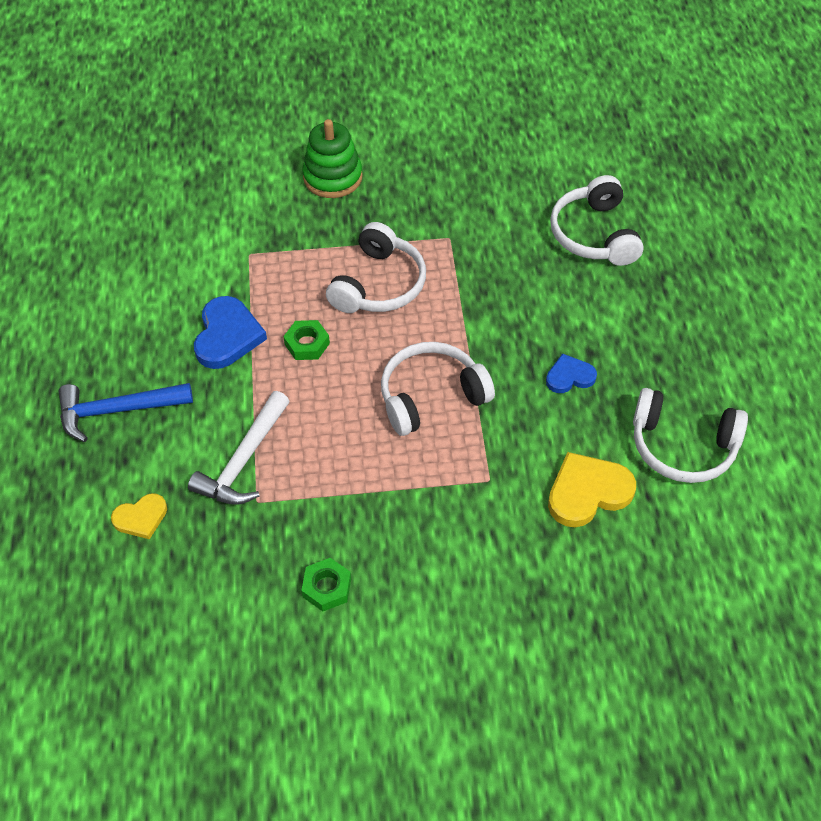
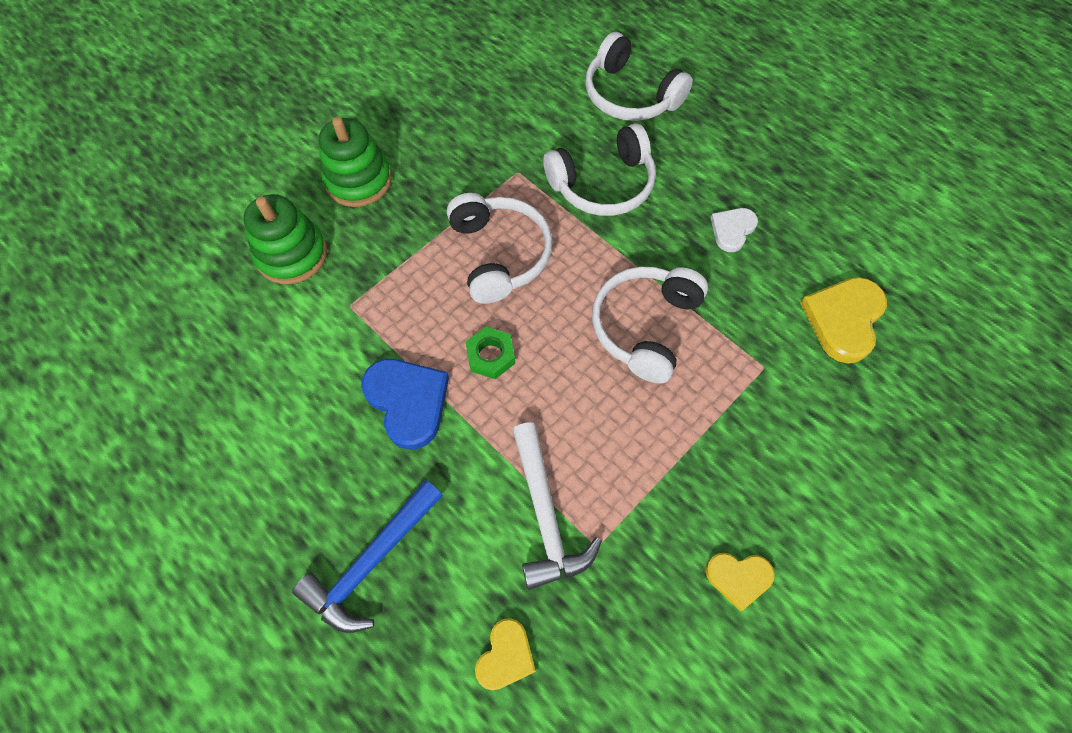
camera: 40 degrees left, 10 degrees up
(244, 199) = (292, 254): none -> green stacking toy
(327, 587) = (738, 578): green nut -> yellow heart
(569, 376) = (732, 230): blue heart -> white heart
(682, 446) = (867, 229): white headphones -> white headphones (603, 184)

